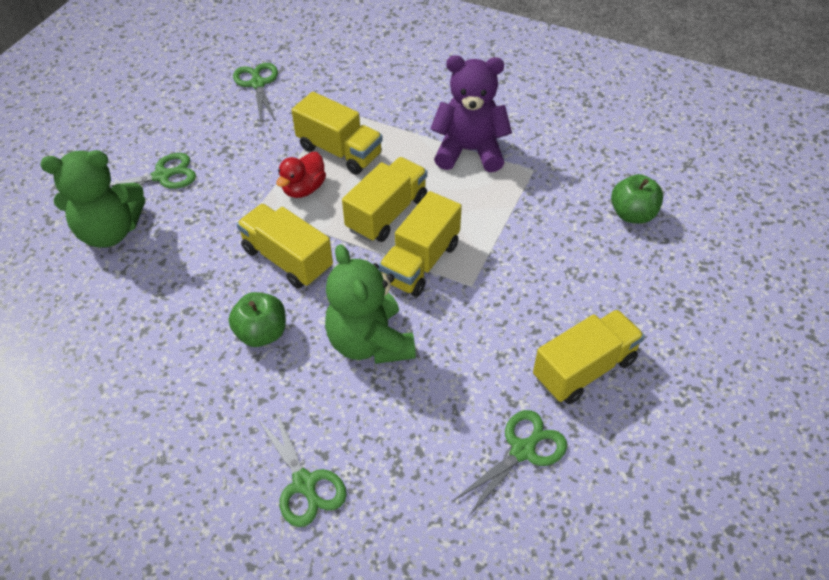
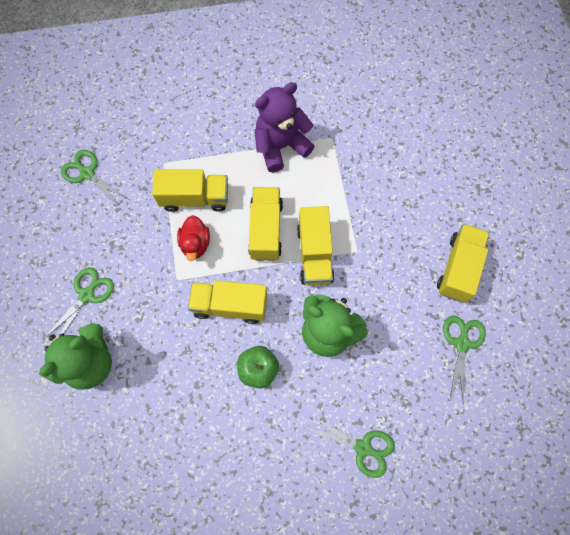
camera: 35 degrees left, 20 degrees up
(632, 214) = (413, 138): green apple -> none

